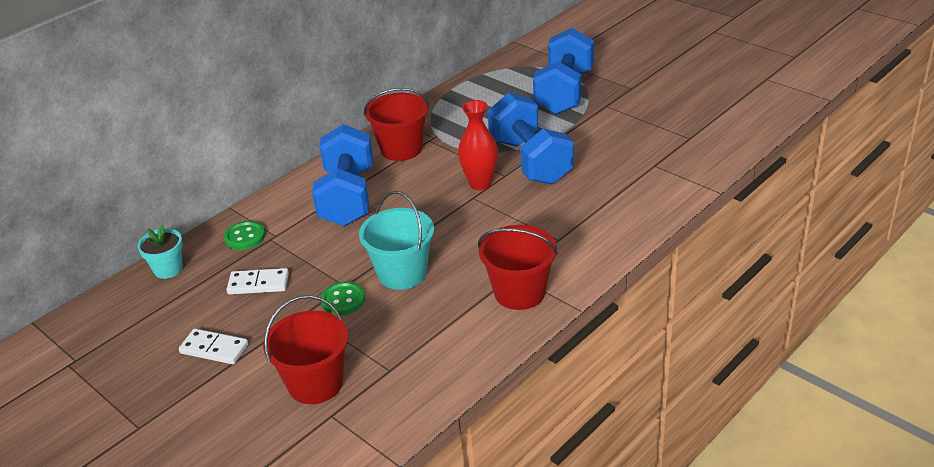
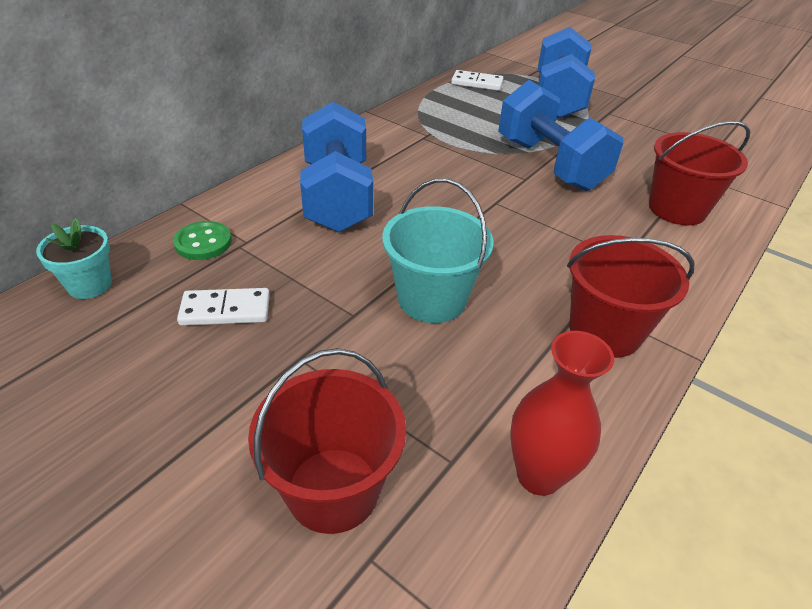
camera: 10 degrees left, 5 degrees up
(214, 349) = (156, 419): white domino -> white domino (477, 83)
(343, 300) = (355, 338): green button -> none
(401, 149) = (392, 145): red bucket -> red bucket (677, 209)
(480, 184) = (499, 187): red vase -> red vase (539, 475)

